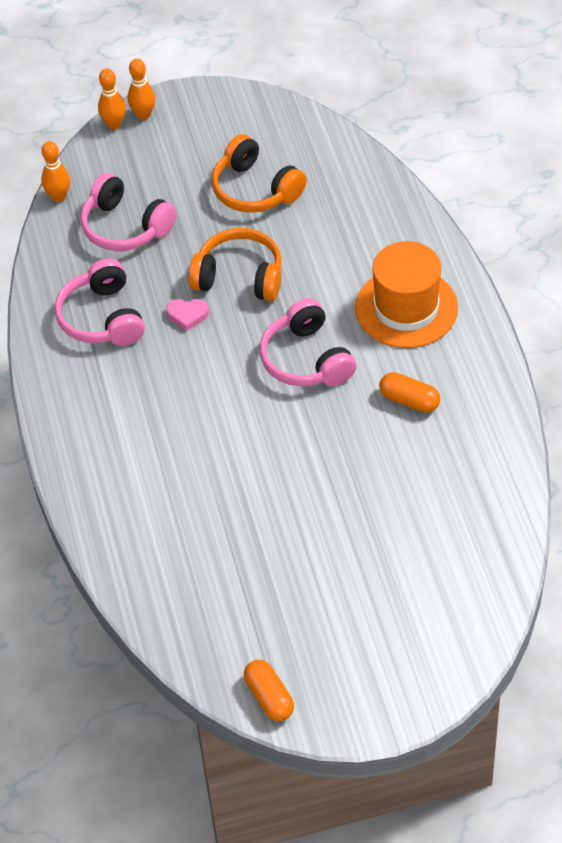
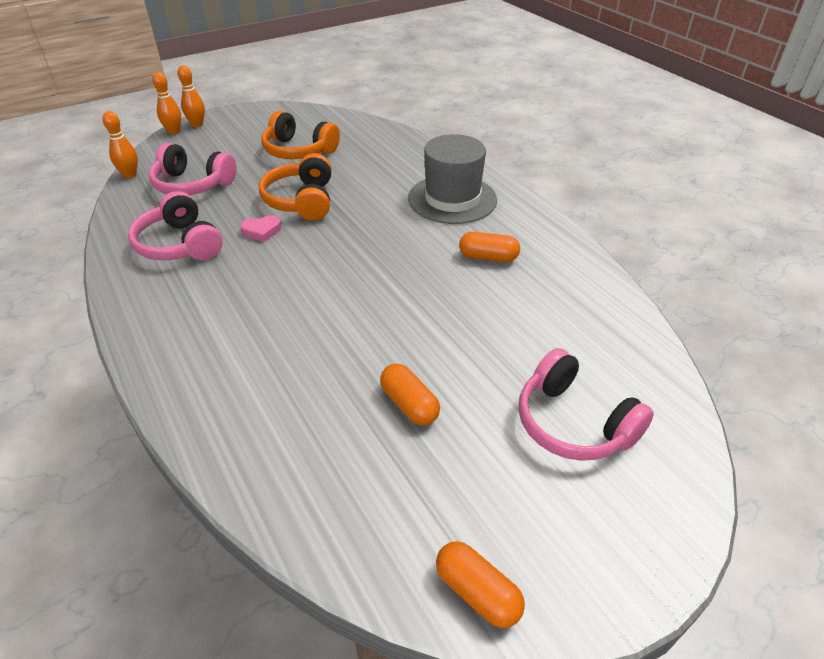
camera: 20 degrees left, 10 degrees down
(239, 277) = (302, 200): orange headphones -> orange headphones turned 90 degrees counterclockwise
(272, 546) = (409, 404): none -> orange capsule
(306, 359) = (382, 244): pink headphones -> pink headphones (573, 423)
(406, 308) = (452, 199): orange hat -> grey hat

